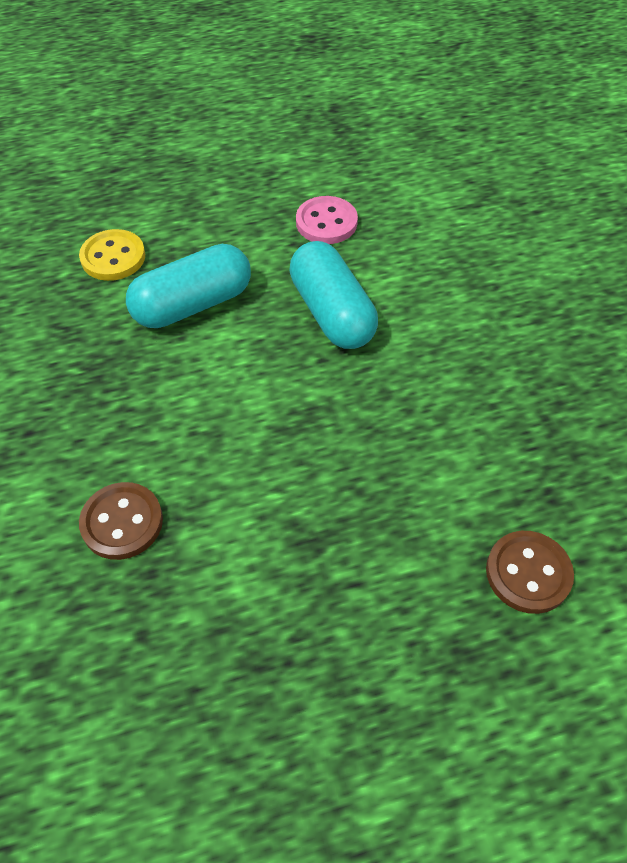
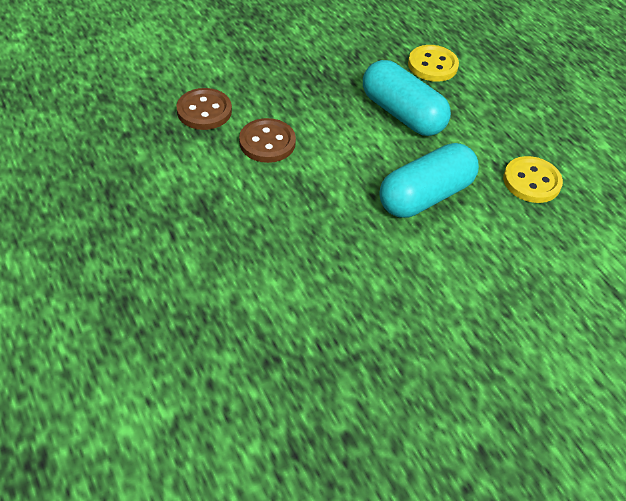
camera: 75 degrees right, 5 degrees down
(326, 222) = (531, 181): pink button -> yellow button
(528, 573) = (193, 343): brown button -> brown button (267, 142)

